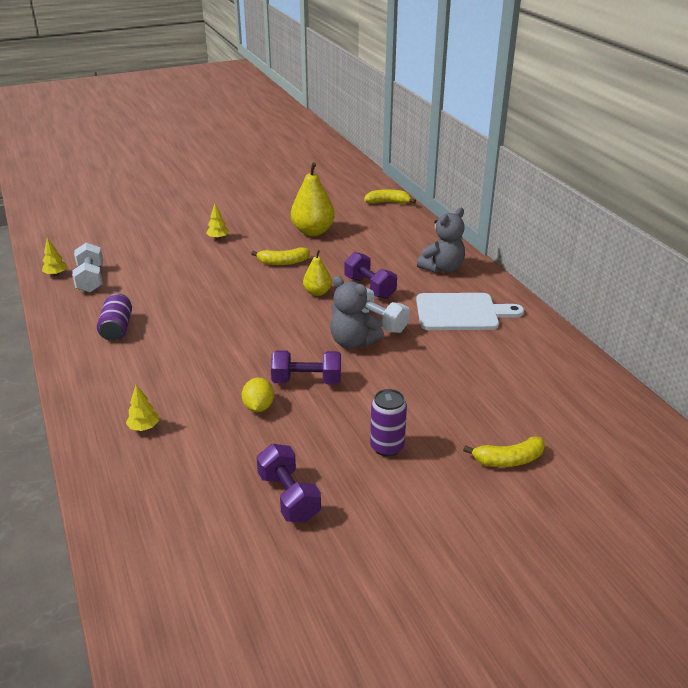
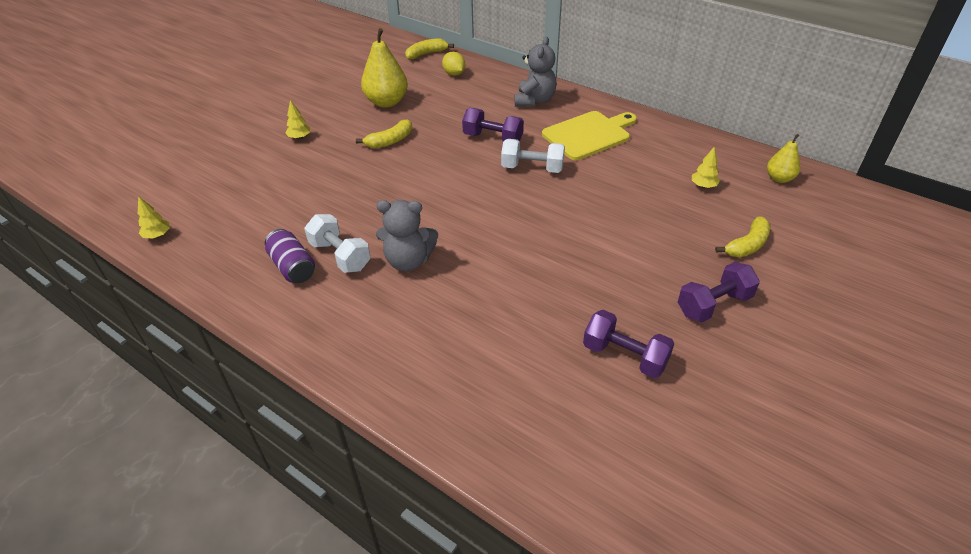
camera: 30 degrees left, 10 degrees up
(90, 280) = (206, 227): white dumbbell -> white dumbbell (340, 256)
(144, 427) = (430, 354): yellow tree -> yellow tree (703, 186)
(258, 407) = (514, 287): yellow lemon -> yellow lemon (454, 74)
(306, 381) = (529, 245): purple dumbbell -> purple dumbbell (713, 305)
(317, 292) = (452, 159): yellow pear -> yellow pear (779, 178)
(353, 342) = (530, 194): grey teddy bear -> grey teddy bear (408, 261)
(387, 447) = (653, 275): purple can -> none
(461, 312) = (588, 134): white cutting board -> yellow cutting board

